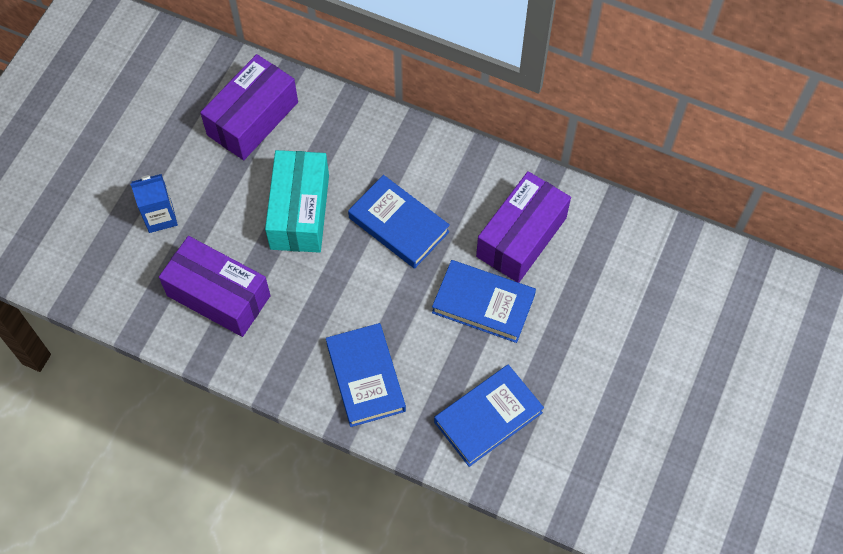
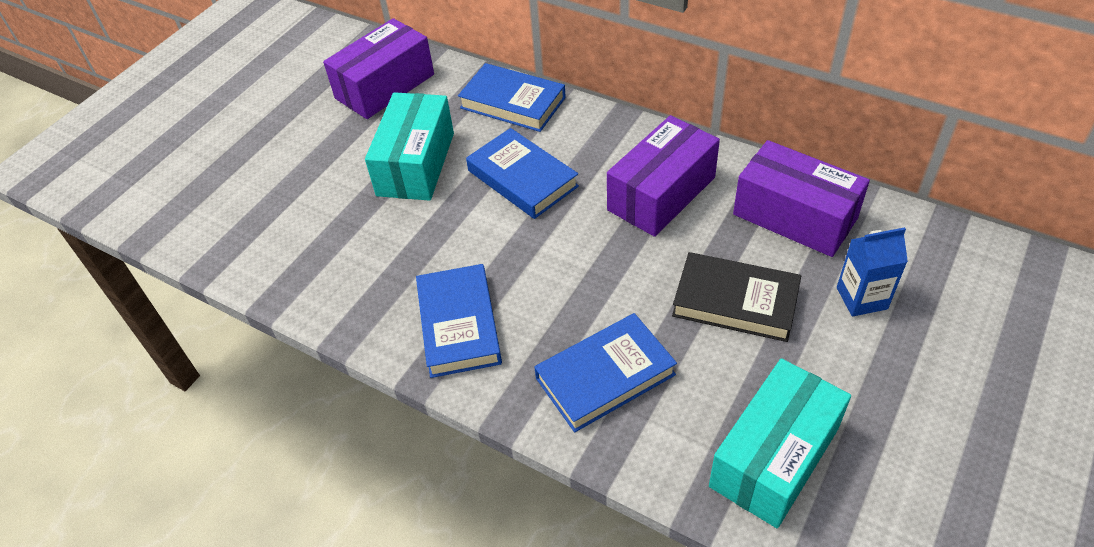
camera: 10 degrees right, 15 degrees down
(160, 217) = (266, 164): blue carton -> blue carton (861, 298)
(218, 296) = (308, 237): purple box -> purple box (794, 216)
(483, 304) = (611, 256): blue book -> blue book (512, 103)
(586, 343) = (735, 302): none -> black book
(617, 477) = (774, 457): none -> turquoise box

